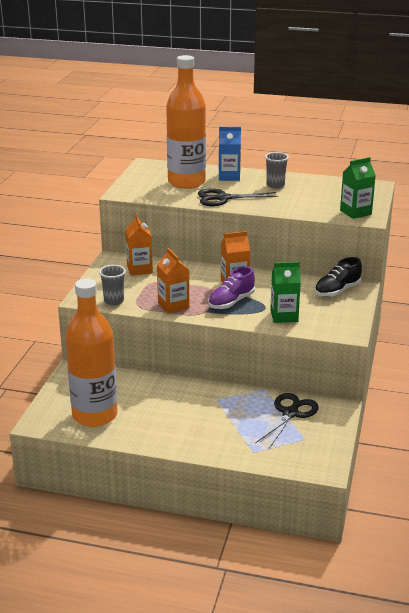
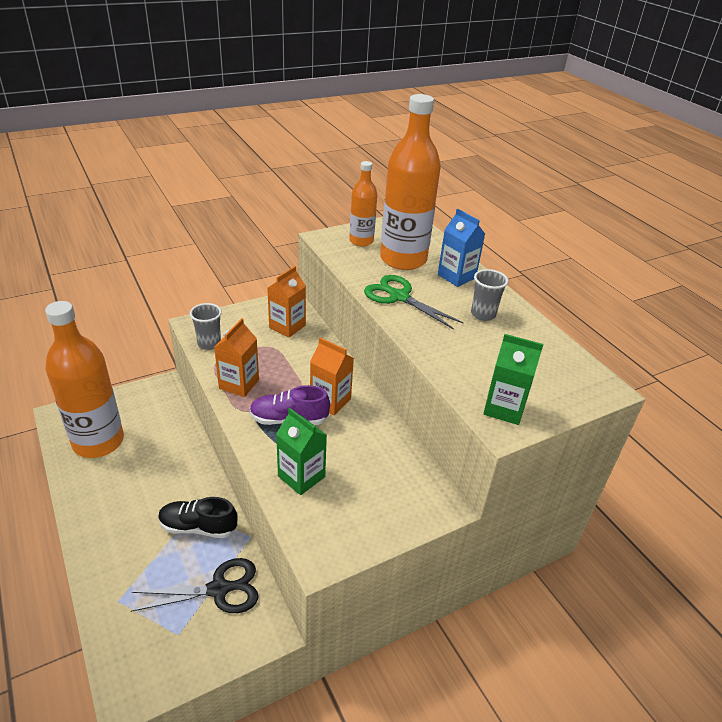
camera: 45 degrees right, 10 degrees up
(144, 185) = (361, 241): none -> orange bottle
(223, 198) = (399, 297): black scissors -> green scissors
(337, 291) = (410, 490): black shoe -> black shoe (198, 527)

